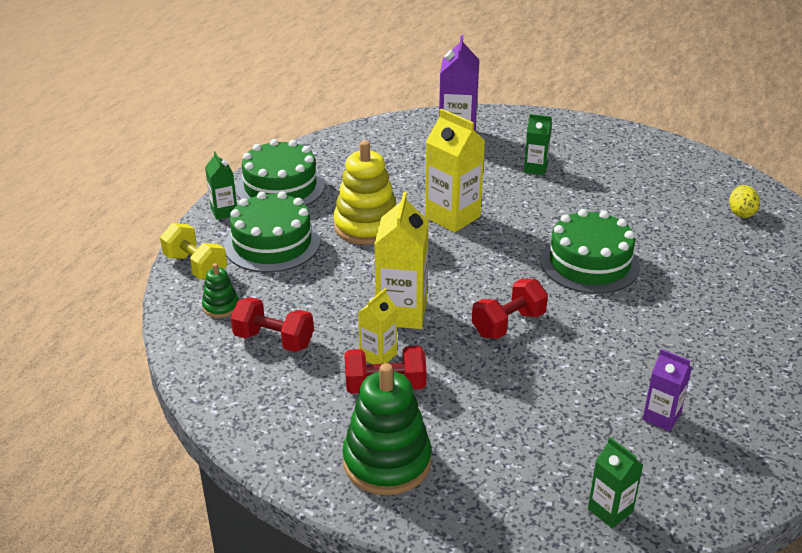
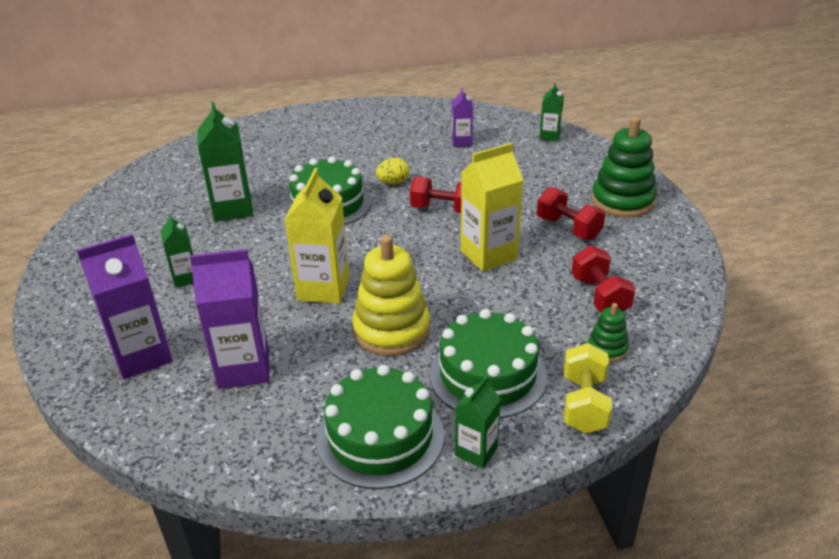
camera: 125 degrees left, 0 degrees up
(378, 356) = (546, 244): yellow carton -> none
(400, 164) = (244, 368): none -> purple carton
(629, 213) = (233, 209): none -> green carton
(741, 213) = (191, 169): yellow egg -> yellow egg (393, 182)

